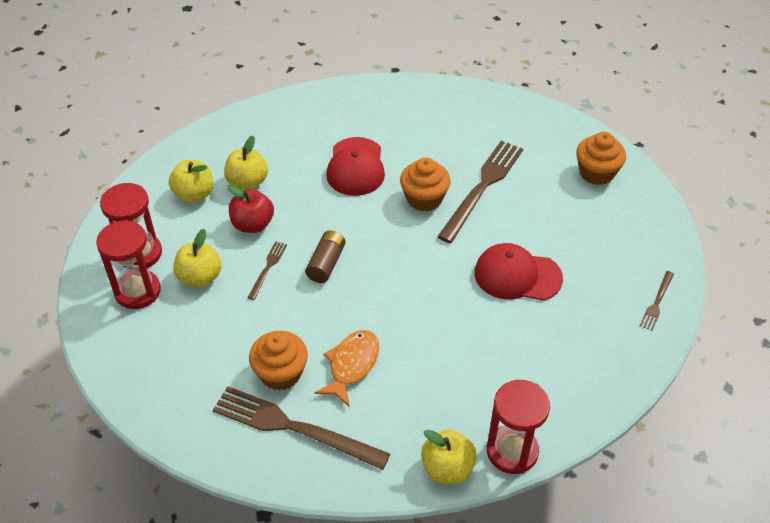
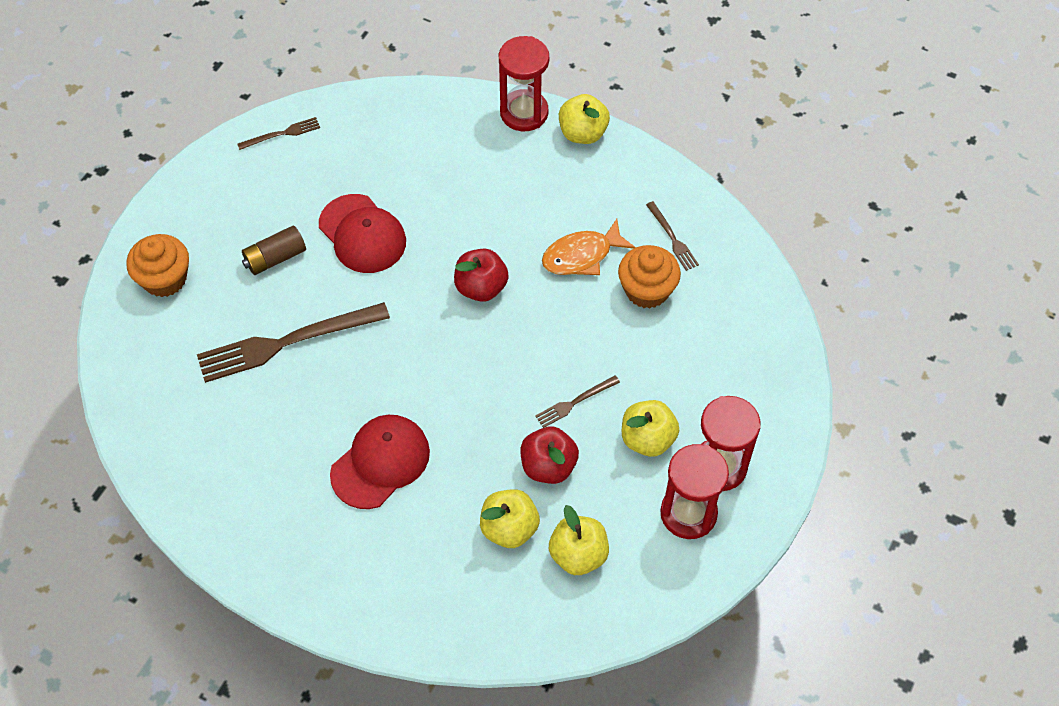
camera: 140 degrees left, 10 degrees up
(294, 427) = (672, 238): brown fork -> brown fork, size x0.47
(326, 263) = (516, 367): brown battery -> brown battery (275, 258)
(400, 296) = (481, 287): none -> red apple
(424, 198) = (354, 371): orange cupcake -> none

